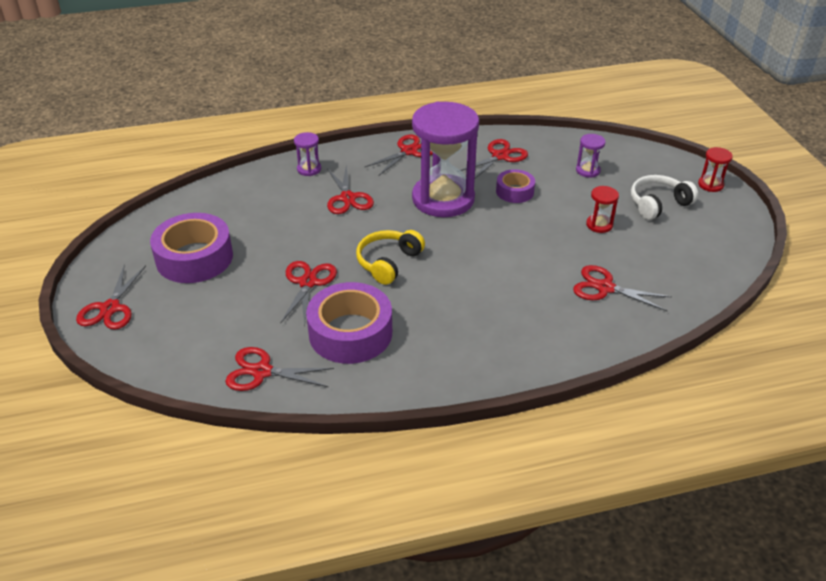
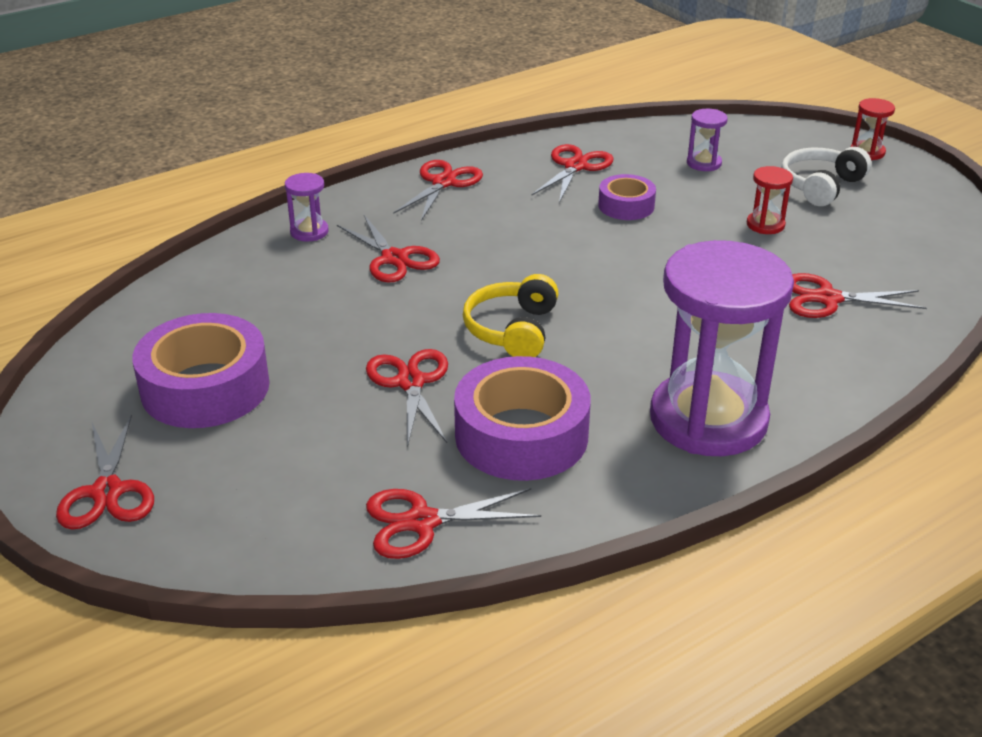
camera: 20 degrees left, 5 degrees down
(443, 199) = (534, 233): purple hourglass -> purple hourglass (708, 419)

